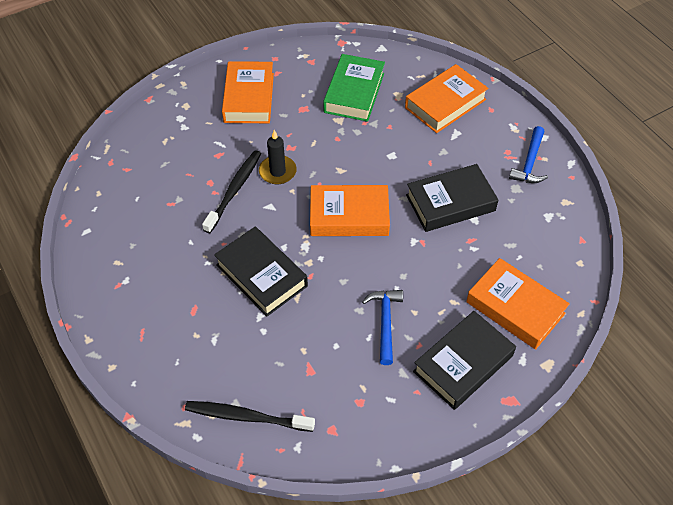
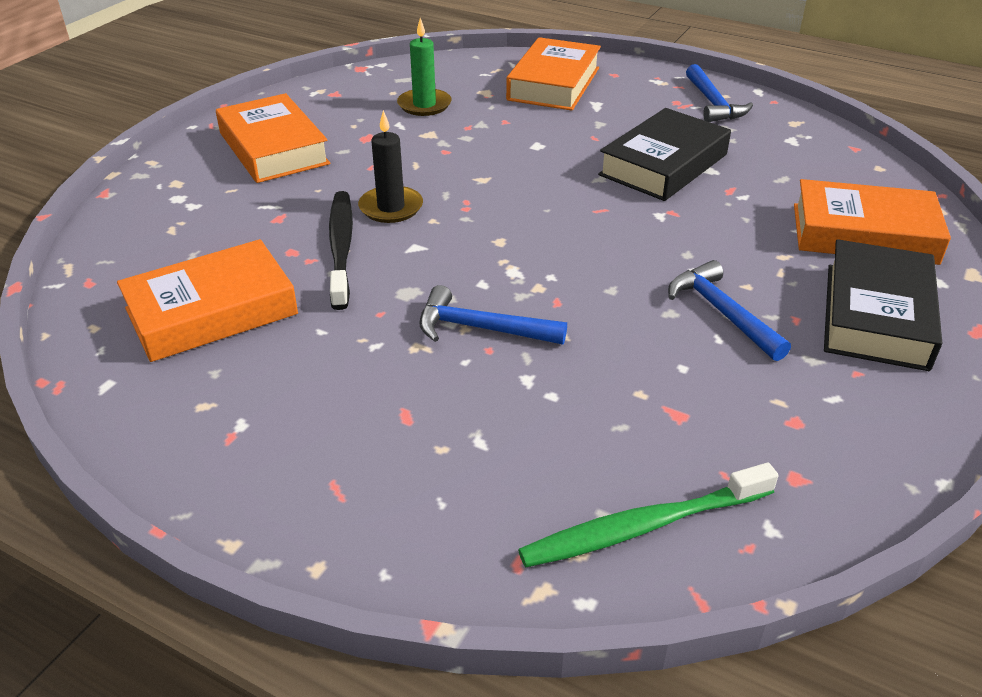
camera: 30 degrees left, 15 degrees down
(246, 417) = (643, 526): black toothbrush -> green toothbrush
(261, 275) = (480, 328): black book -> blue hammer
(349, 216) = (544, 219): orange book -> orange book (212, 311)
(354, 93) = (424, 105): green book -> green candle

